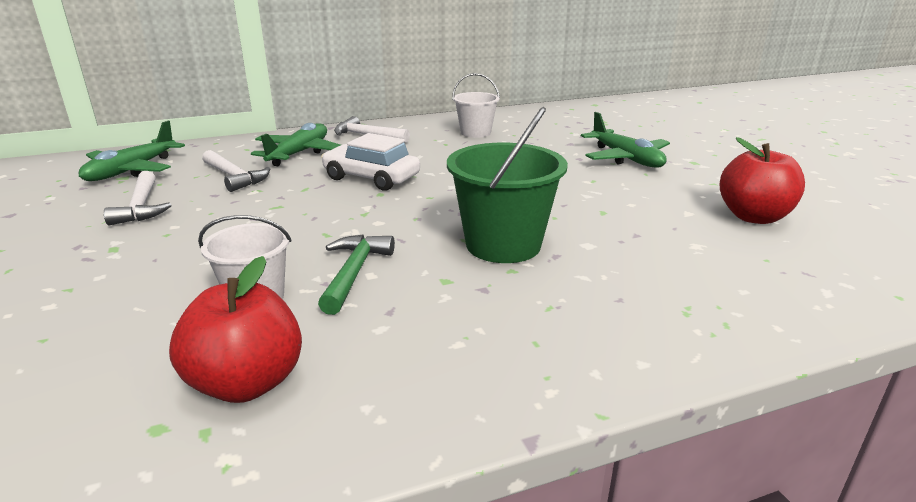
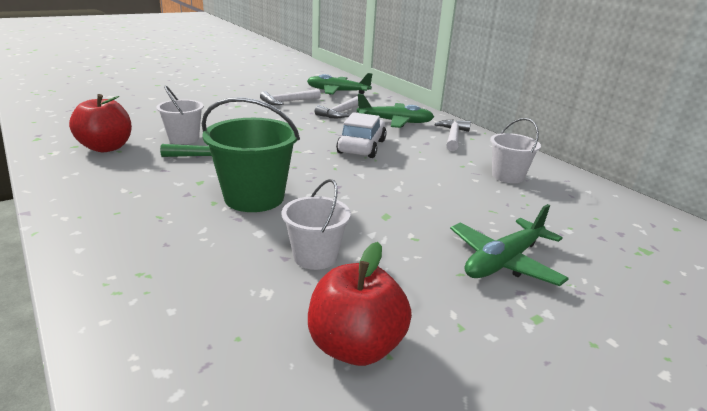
camera: 75 degrees right, 0 degrees up
(632, 221) = (315, 256): none -> white bucket

